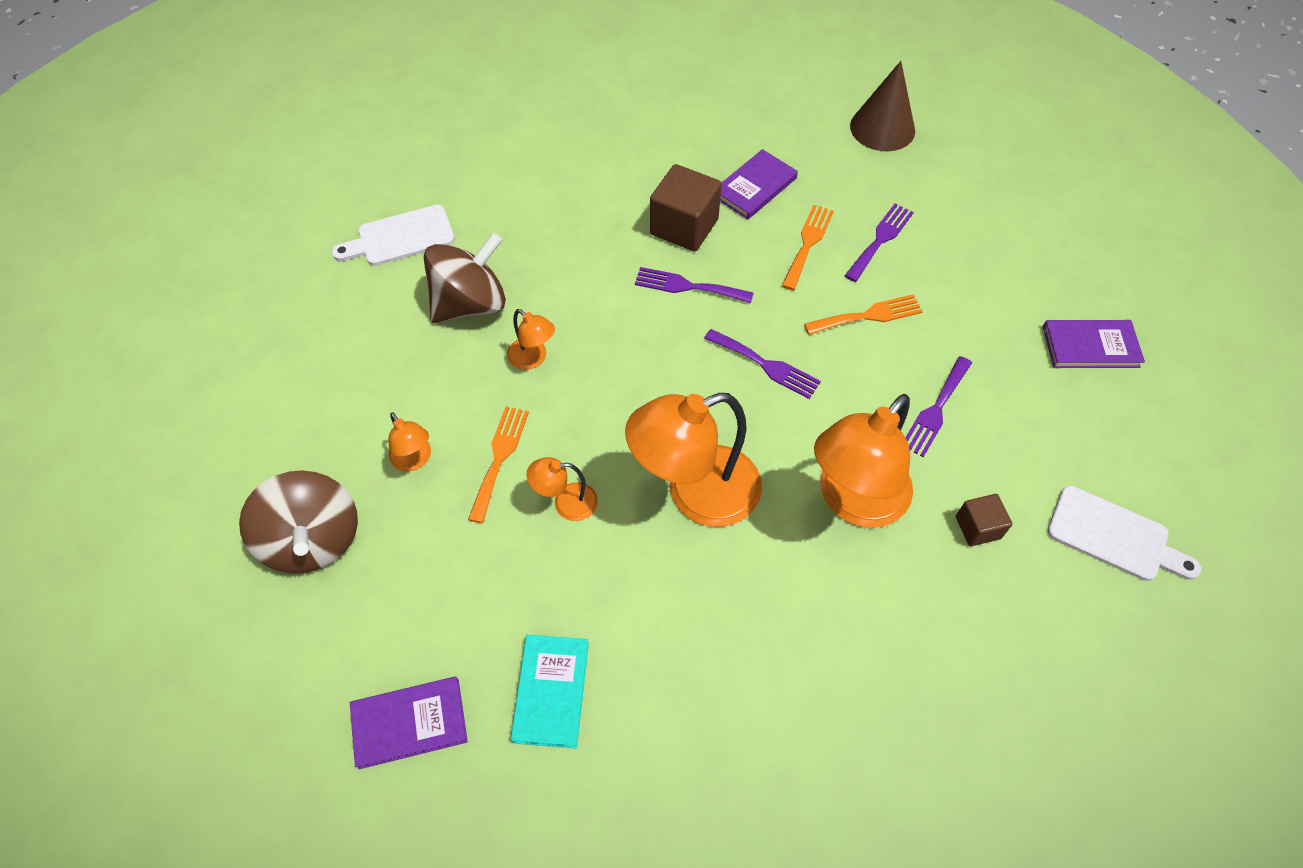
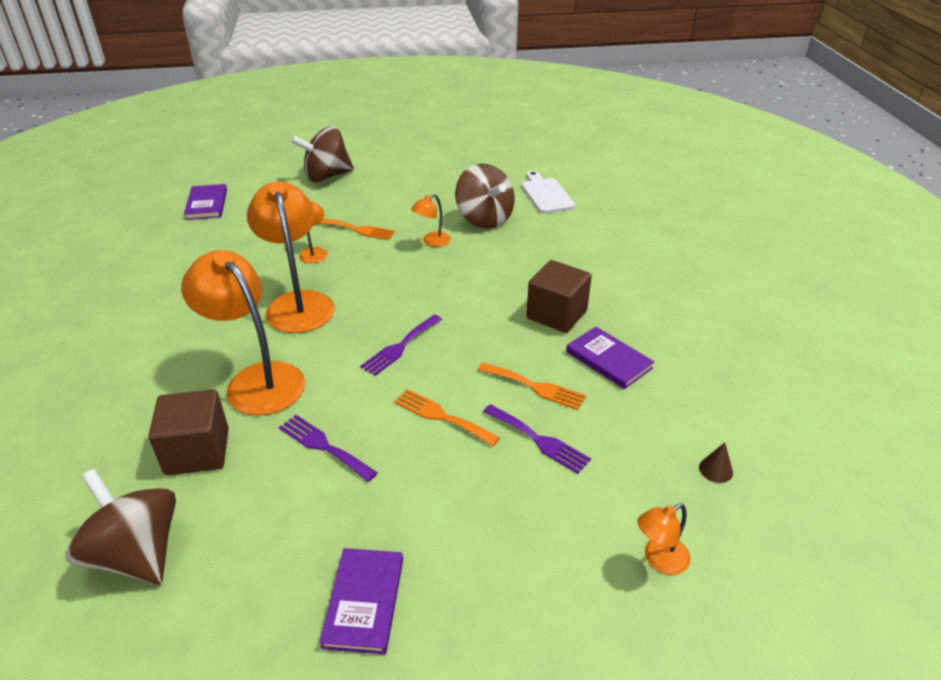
camera: 95 degrees right, 20 degrees down
(414, 460) = (366, 202): orange lamp -> orange lamp (659, 560)
(551, 691) = (195, 244): turquoise book -> none
(688, 286) = (489, 312): purple fork -> none
(868, 315) = (441, 416): orange fork -> orange fork turned 135 degrees clockwise
(882, 128) = (716, 469): brown cone -> brown cone, size x0.42
(977, 527) = (197, 451): brown cube -> brown cube, size x1.79
(1114, 536) = (137, 554): white cutting board -> brown spinning top

